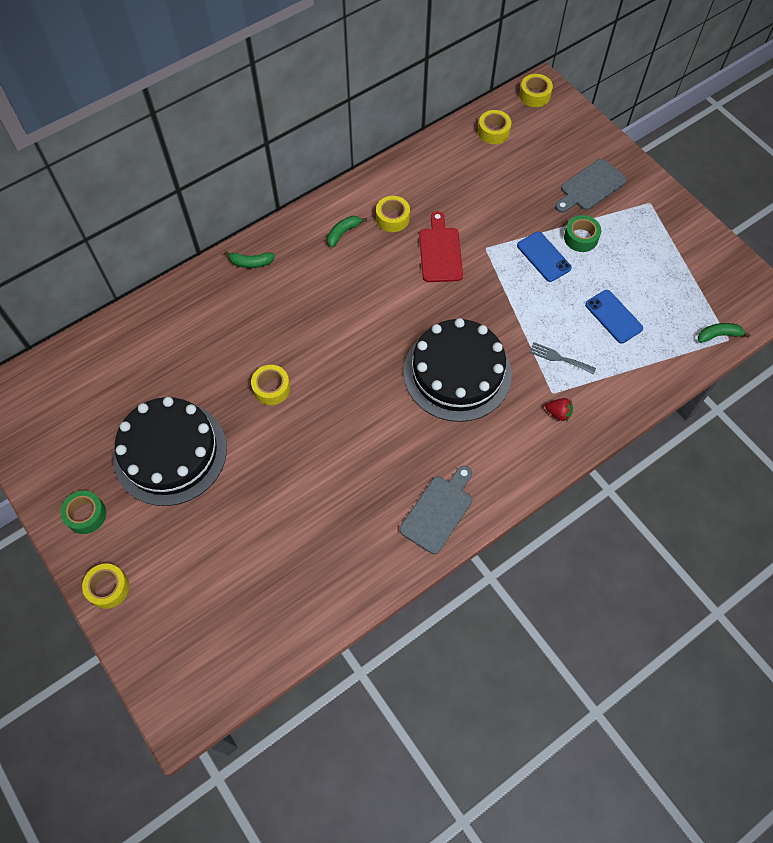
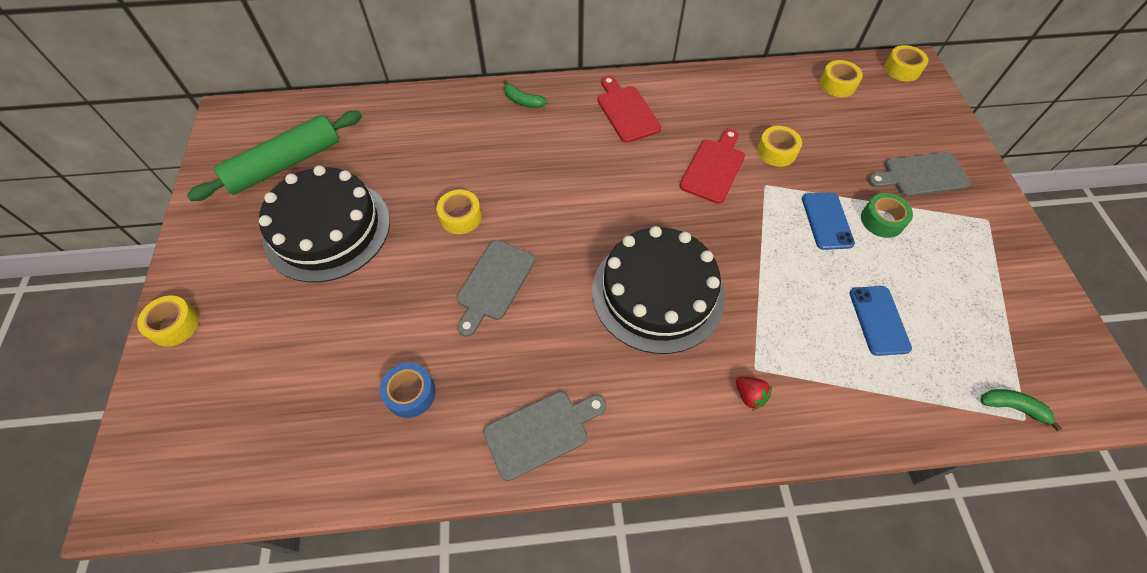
camera: 30 degrees right, 5 degrees down
(86, 515) = (214, 247): green tape -> none
(87, 417) = (285, 164): none -> green rolling pin
(331, 536) = (410, 393): none -> blue tape
(335, 427) = (494, 283): none -> grey cutting board
(343, 233) = (626, 111): green banana -> red cutting board
(392, 218) = (684, 118): yellow tape -> yellow tape (776, 152)
(559, 358) = (785, 334): grey fork -> none

